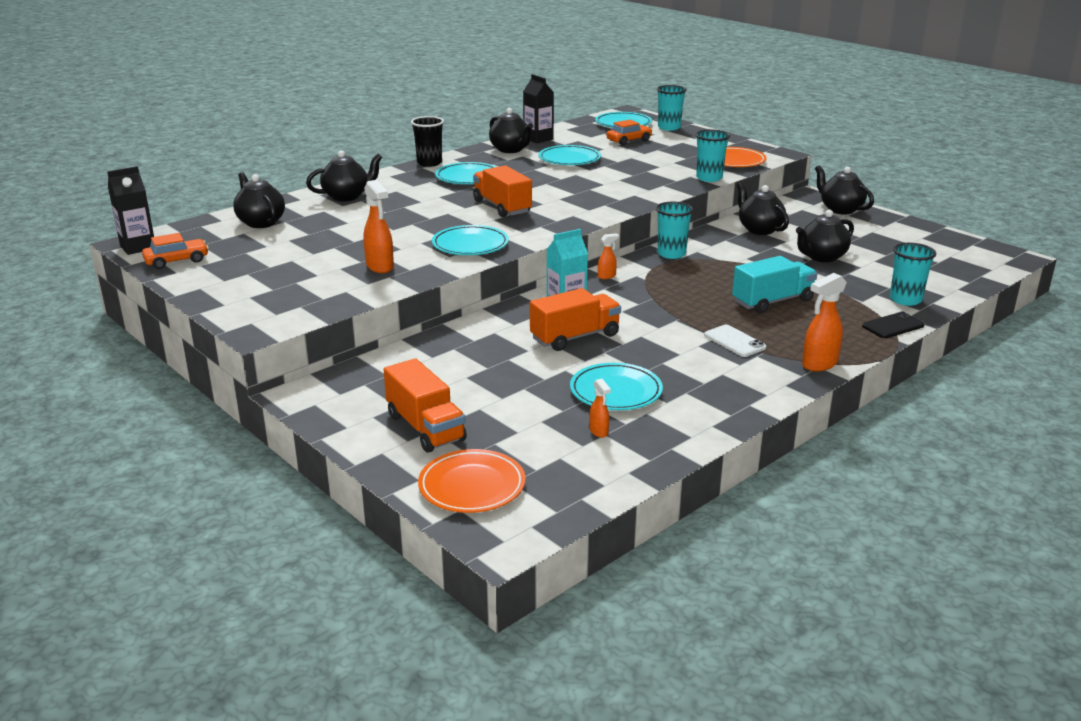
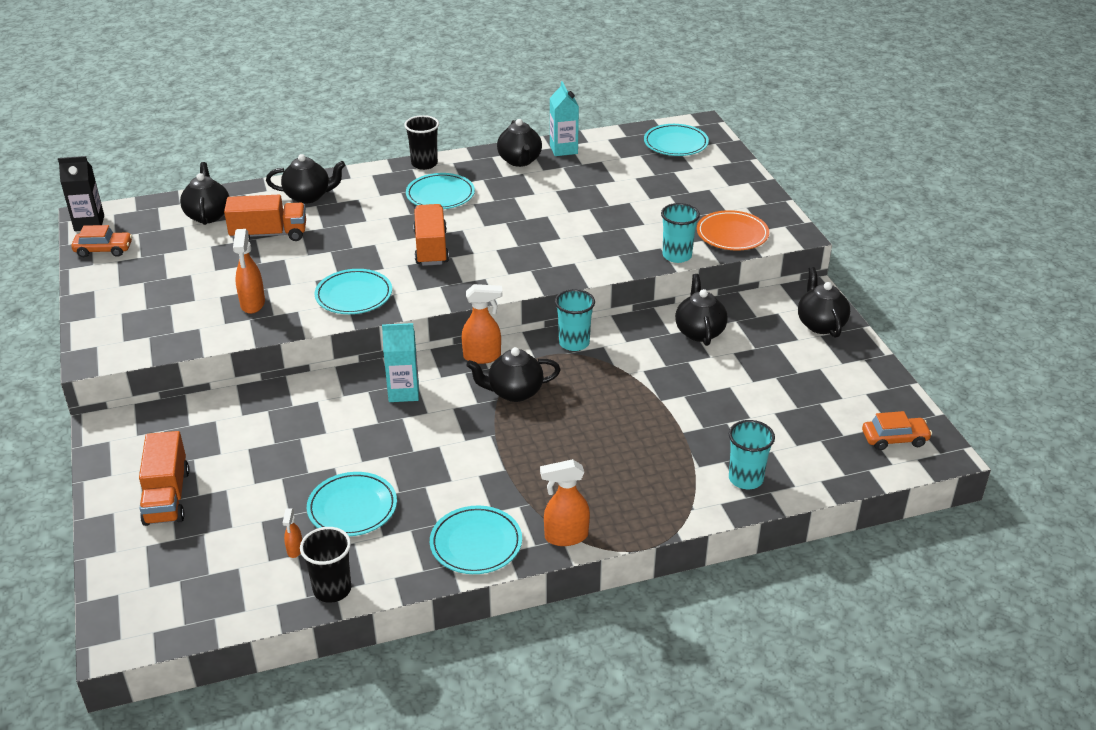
camera: 25 degrees right, 10 degrees up
(472, 486) = (147, 573): orange plate -> none
(538, 139) = (563, 149): black carton -> turquoise carton
(569, 159) = (563, 190): turquoise plate -> turquoise plate (476, 543)
(575, 337) = (380, 429): orange truck -> orange truck (269, 234)
(607, 276) = (482, 357): orange spray bottle -> orange spray bottle, size x1.84
(629, 140) = (654, 173): orange car -> orange car (894, 439)
(668, 448) = (332, 589): none -> black cup
(669, 127) = (719, 161): turquoise cup -> none
(734, 341) = (516, 481): white phone -> none
(772, 301) = (607, 439): turquoise truck -> none
(822, 257) = (723, 391): black teapot -> black teapot (514, 392)
(893, 326) = (692, 510): black phone -> none

